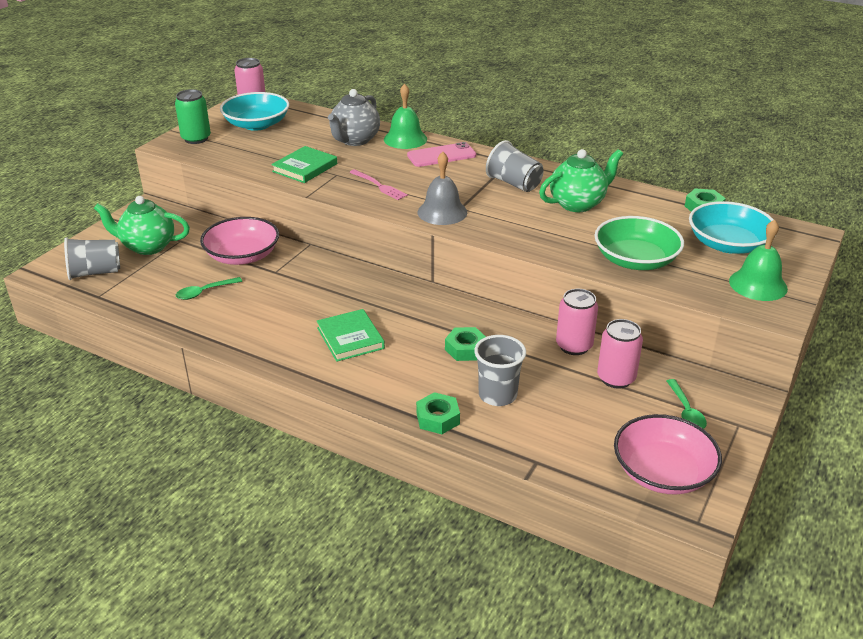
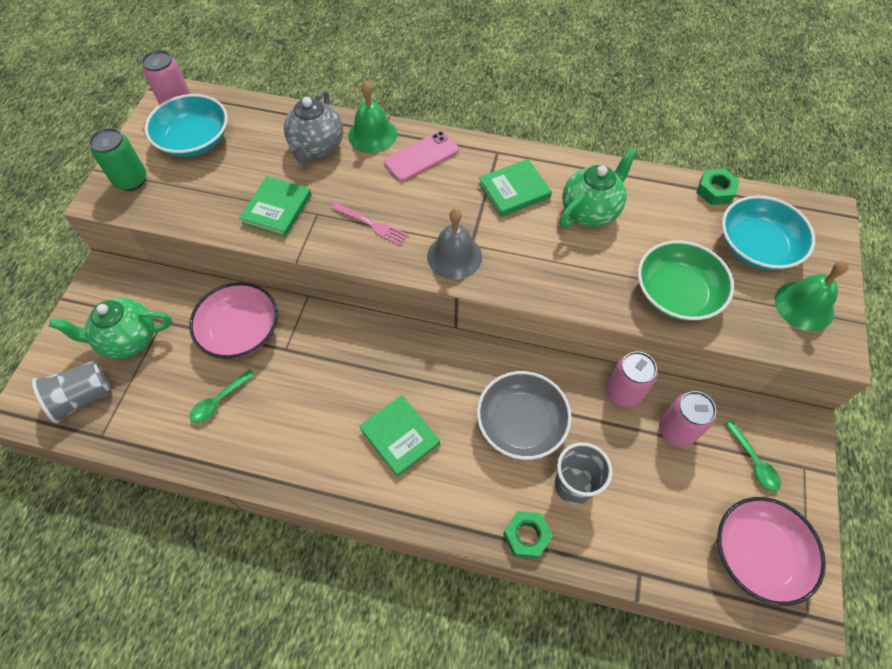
camera: 15 degrees left, 25 degrees up
(465, 349) = (521, 423): green nut -> grey bowl
(514, 184) = (514, 190): grey cup -> green book

